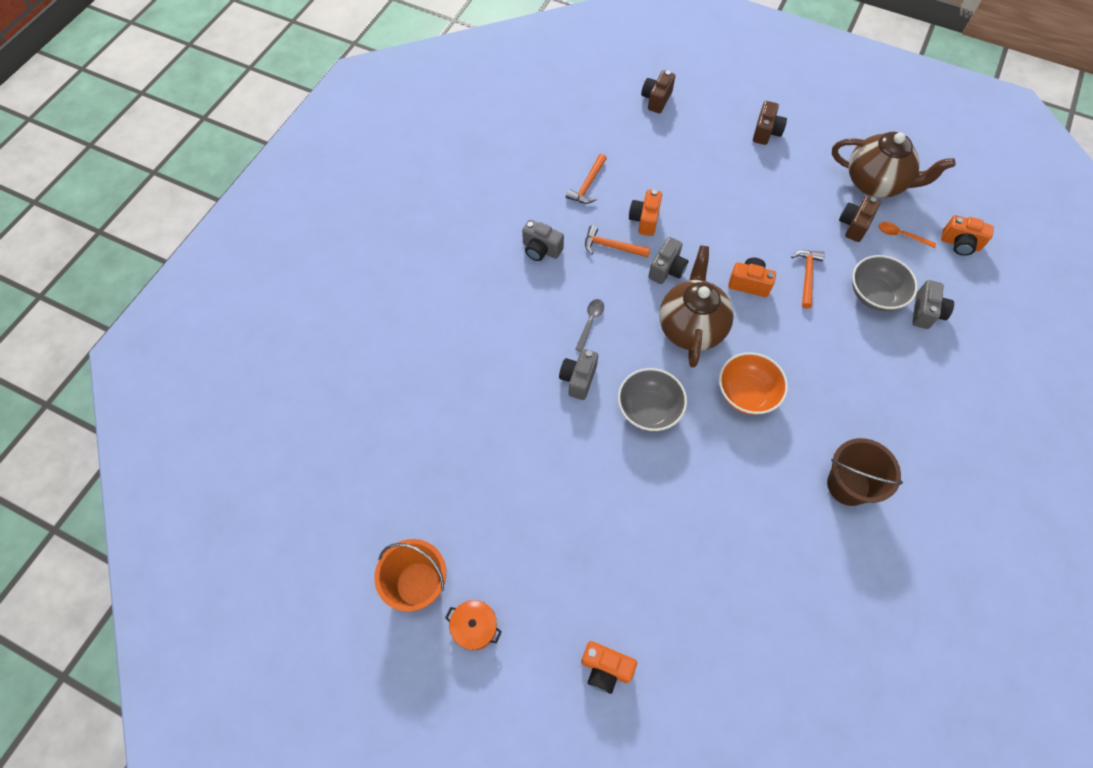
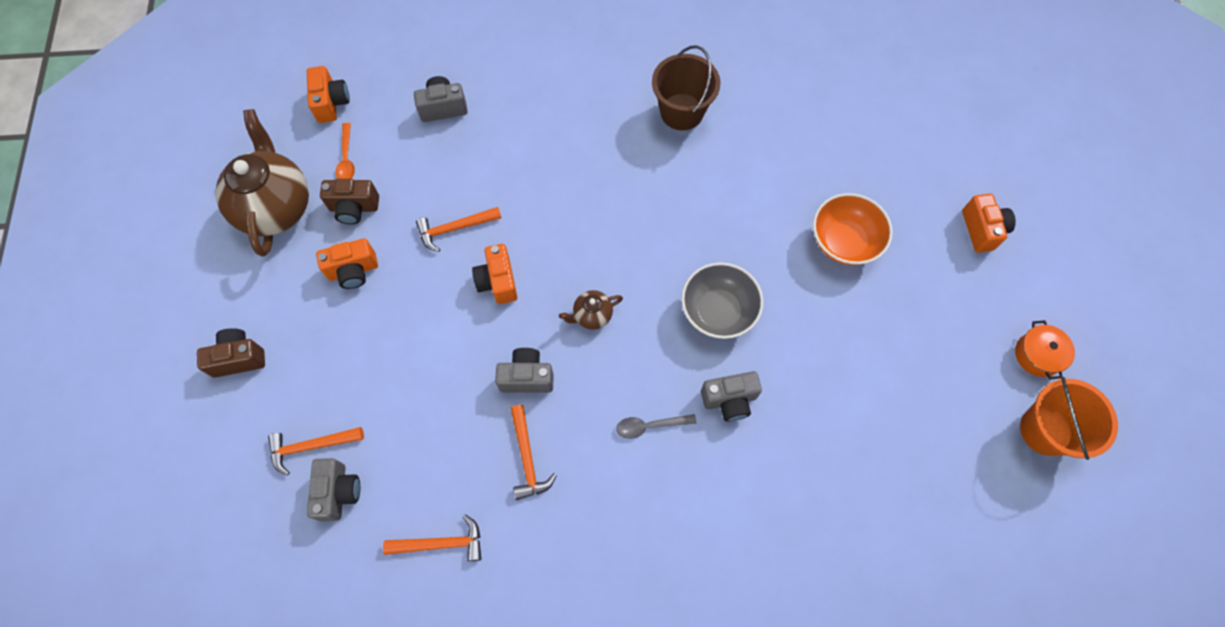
camera: 120 degrees left, 5 degrees up
(541, 249) = (580, 545): grey camera -> grey camera (338, 492)
(644, 220) = (464, 439): orange camera -> orange camera (353, 271)
(656, 99) = (232, 531): brown camera -> none
(686, 147) = (311, 446): none -> orange hammer
(691, 327) = (592, 315): brown teapot -> brown teapot, size x0.44
(746, 394) = (640, 229): orange bowl -> orange bowl (844, 241)
(875, 295) = (445, 158): grey bowl -> none

